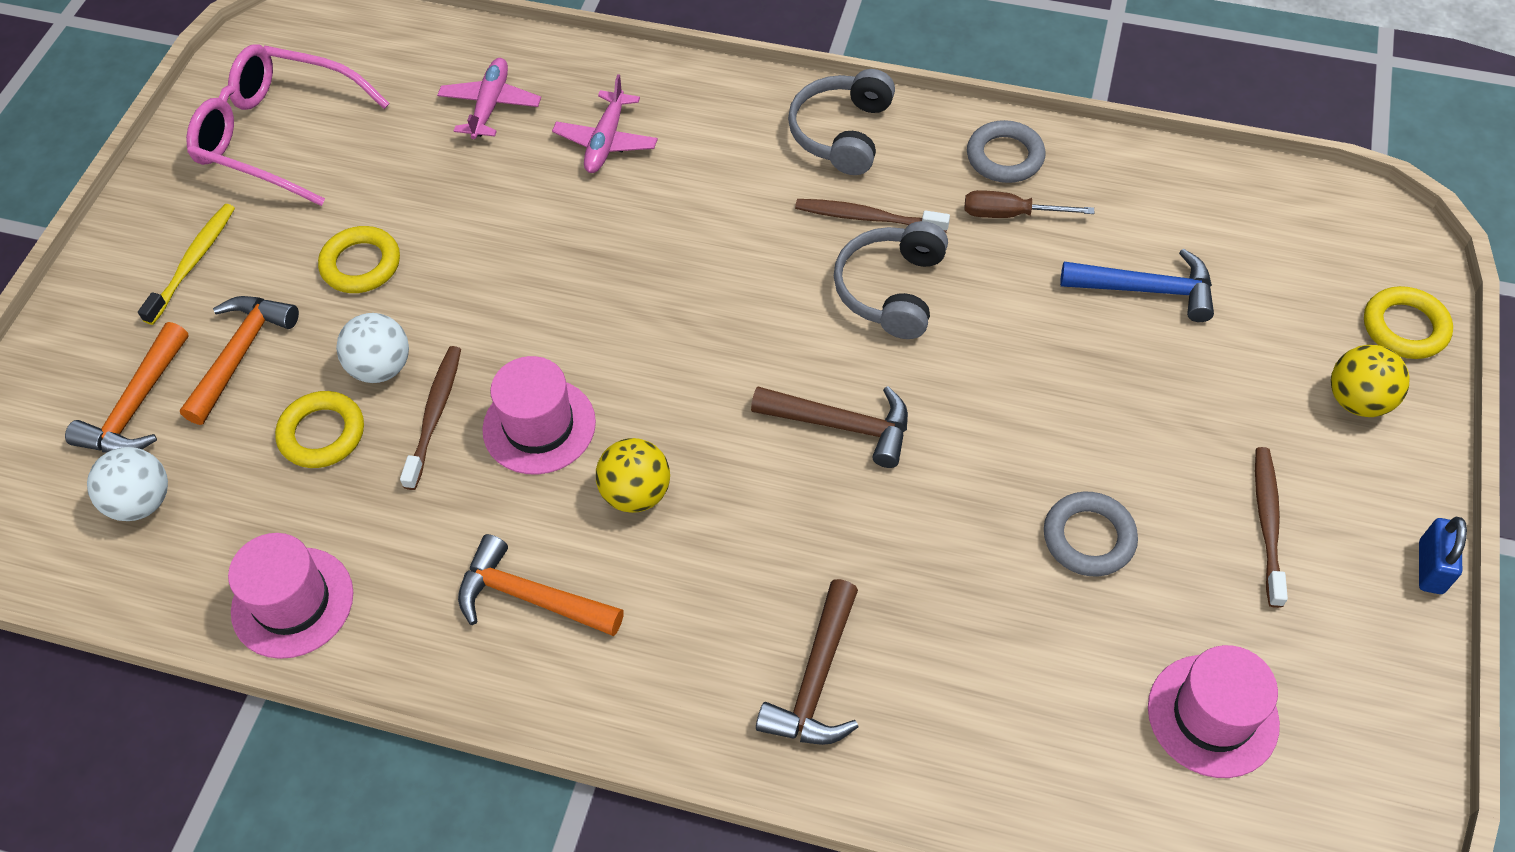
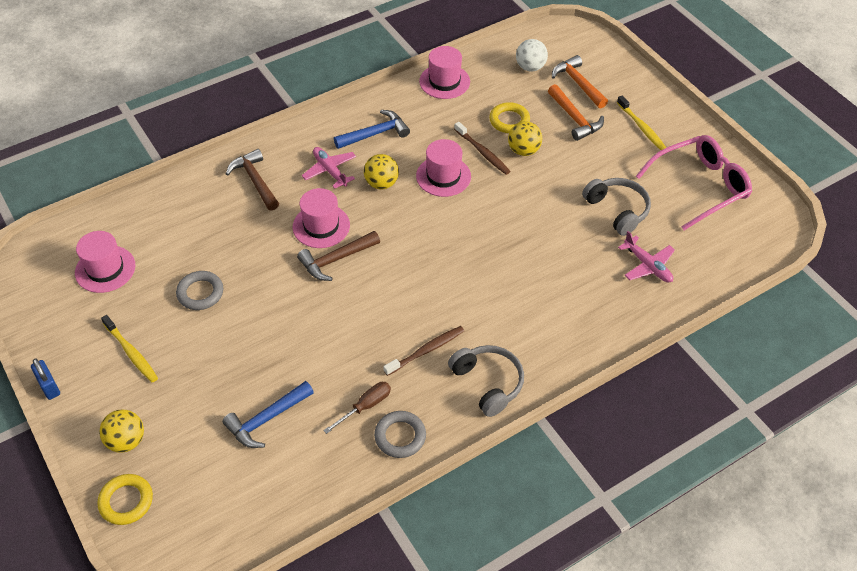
camera: 130 degrees right, 5 degrees down
(361, 264) = (587, 172): yellow ring -> none
(381, 367) = (523, 150): white ball -> yellow ball
(530, 597) = (375, 133): orange hammer -> blue hammer
(606, 141) = (578, 291): pink plane -> pink plane (330, 170)
(804, 498) = (321, 226): none -> pink hat
(891, 290) = (378, 326): grey headphones -> grey headphones (617, 210)
(1267, 524) = (131, 352): brown toothbrush -> yellow toothbrush

